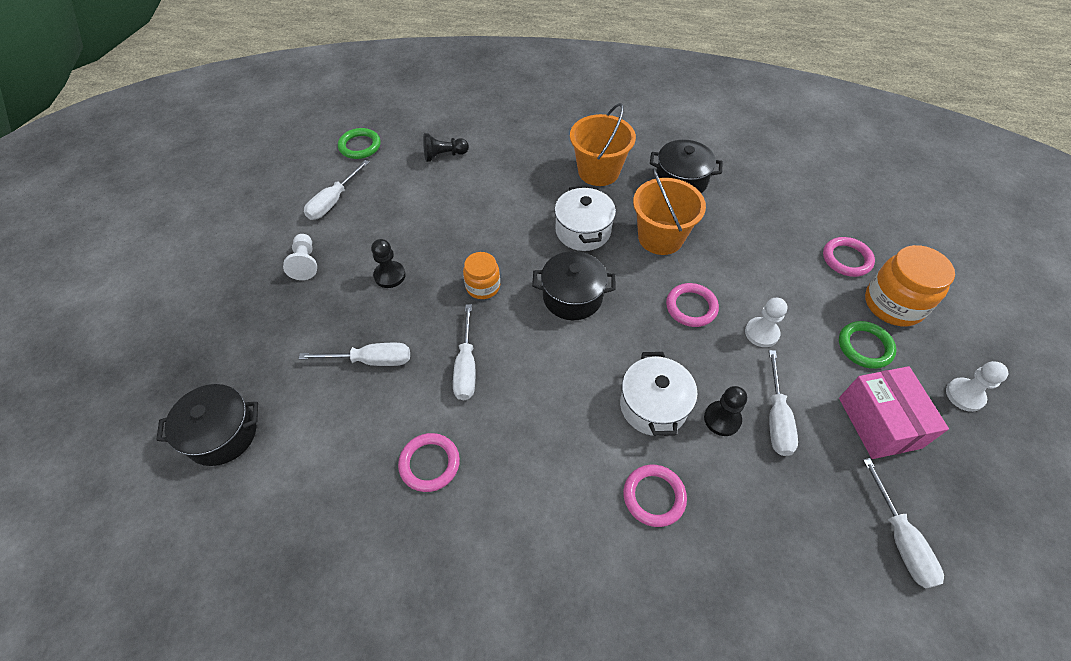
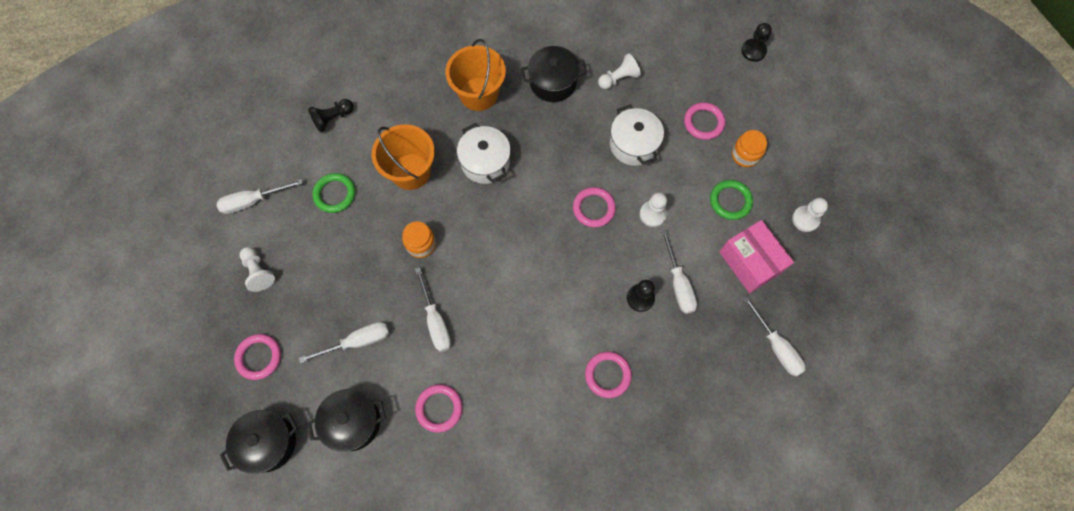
camera: 20 degrees left, 15 degrees up
(261, 342) = (259, 357): none -> pink ring
(333, 201) = (253, 201): white screwdriver -> white screwdriver turned 60 degrees clockwise
(360, 146) = (248, 132): green ring -> green ring (335, 194)
(390, 275) = (338, 260): black pawn -> black pawn (753, 51)
(572, 297) = (497, 230): black pot -> black pot (353, 422)
(653, 406) = (588, 304): white pot -> white pot (633, 144)
(660, 237) = (551, 148): orange bucket -> orange bucket (410, 171)
(755, 195) = (618, 78): none -> white pawn
(893, 304) = (745, 155): orange jar -> orange jar, size x0.61

